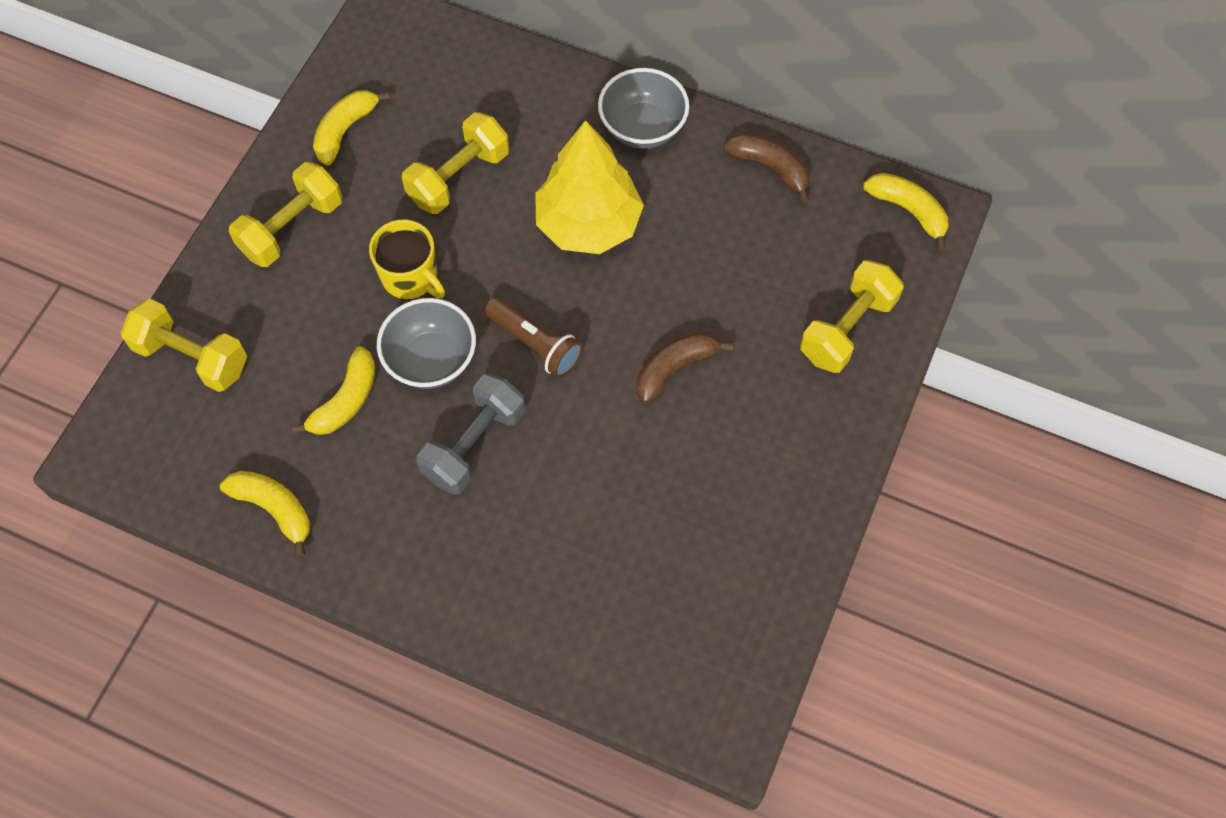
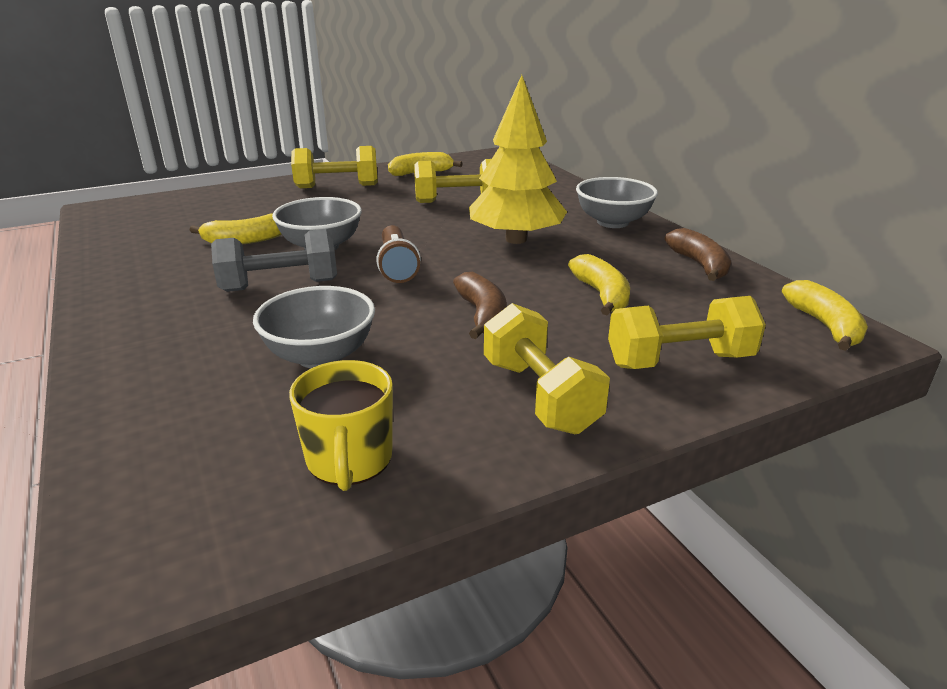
camera: 40 degrees right, 35 degrees down
(192, 357) = (207, 201): yellow dumbbell -> yellow dumbbell (540, 395)
(274, 509) = (125, 257): yellow banana -> yellow banana (602, 295)
(410, 277) = (368, 218): yellow mug -> yellow mug (349, 460)
(616, 502) = (320, 356): none -> grey bowl
(675, 368) = (482, 315): brown banana -> brown banana turned 75 degrees clockwise

